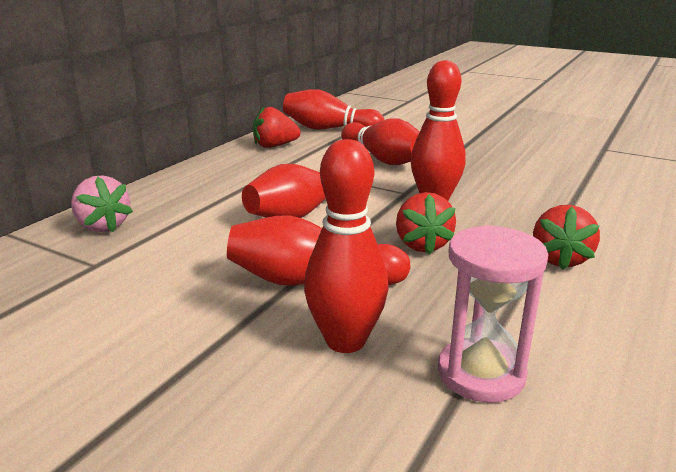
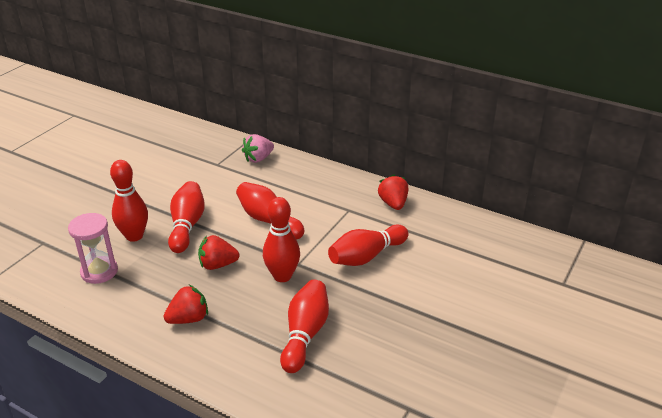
camera: 90 degrees right, 10 degrees up
(329, 129) = (442, 229): red bowling pin -> red bowling pin (305, 334)
(560, 259) = (188, 319): red strawberry -> red strawberry turned 135 degrees clockwise

